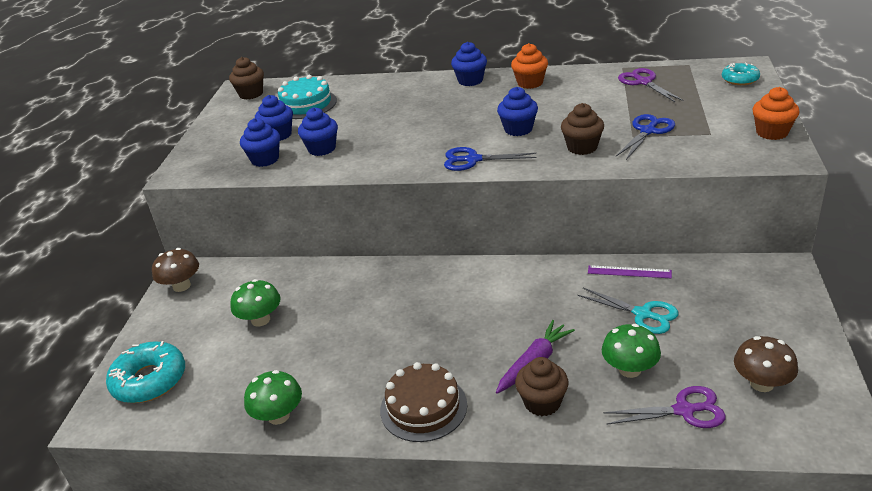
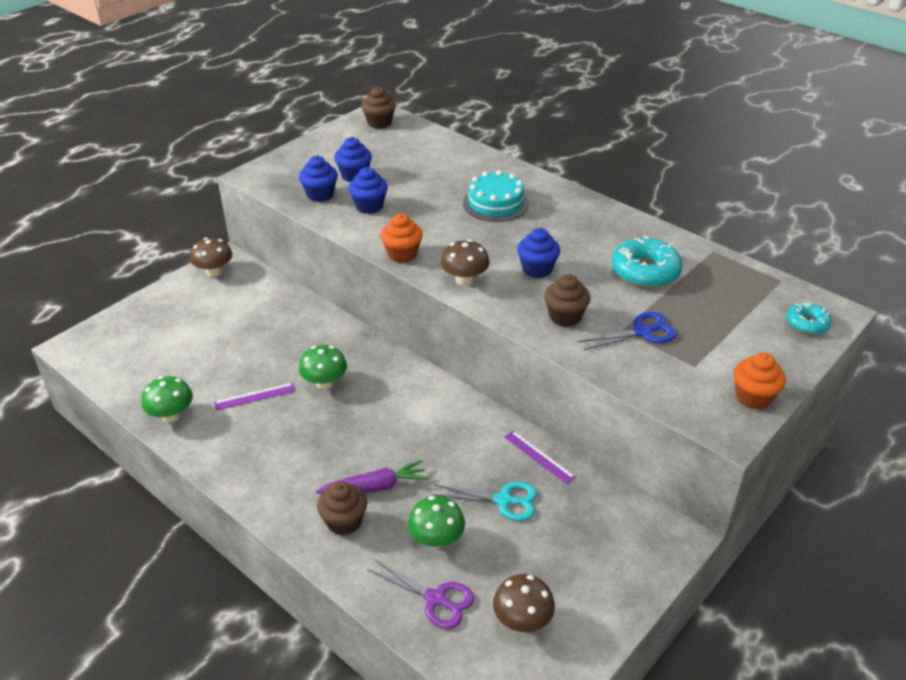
camera: 30 degrees right, 5 degrees up
(149, 380) = (126, 337): turquoise donut -> turquoise donut (645, 271)
(260, 320) = (235, 331): green mushroom -> green mushroom (324, 382)
(306, 104) = (407, 155): turquoise cake -> turquoise cake (495, 203)
(343, 357) = (254, 396): none -> purple ruler
(423, 407) = (263, 470): brown cake -> none
(470, 80) = (561, 196): blue cupcake -> none
(473, 160) = (464, 280): blue scissors -> brown mushroom
(530, 83) = (607, 225): orange cupcake -> orange cupcake (402, 254)
(643, 82) = (709, 278): purple scissors -> none
(643, 314) = (503, 500): turquoise scissors -> turquoise scissors turned 60 degrees counterclockwise

